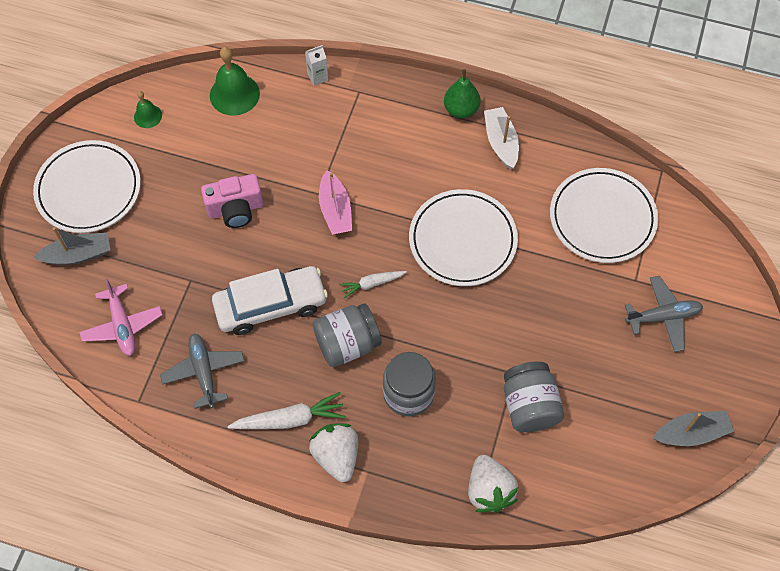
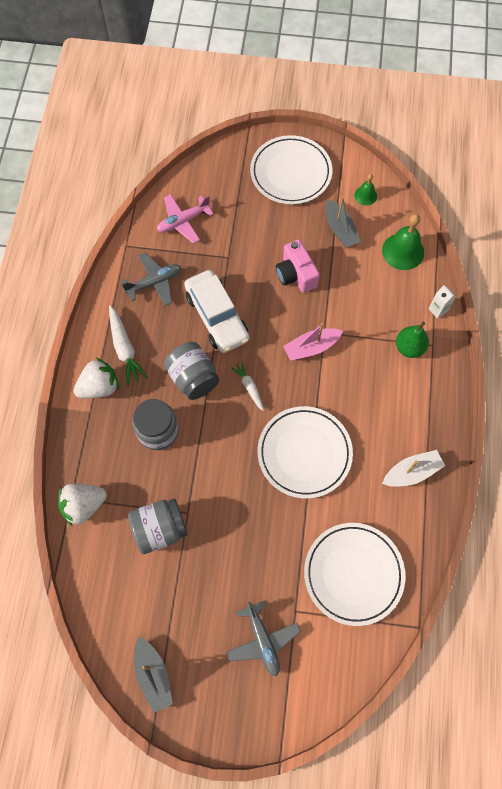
camera: 80 degrees right, 5 degrees up
(78, 255) = (235, 180): grey boat -> grey boat (340, 229)
(461, 109) = (437, 432): green pear -> green pear (409, 348)

